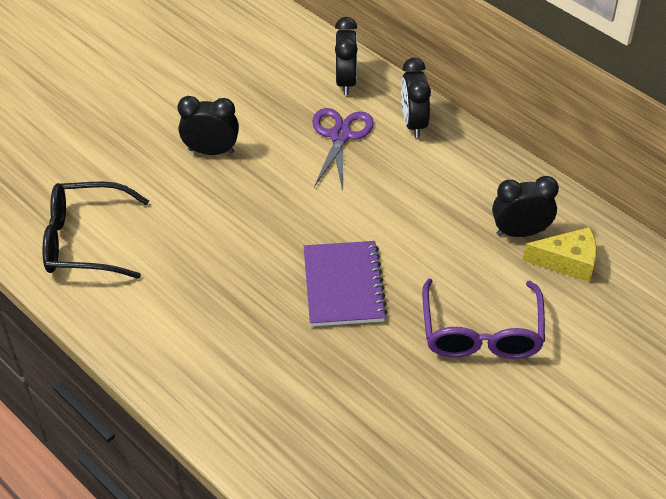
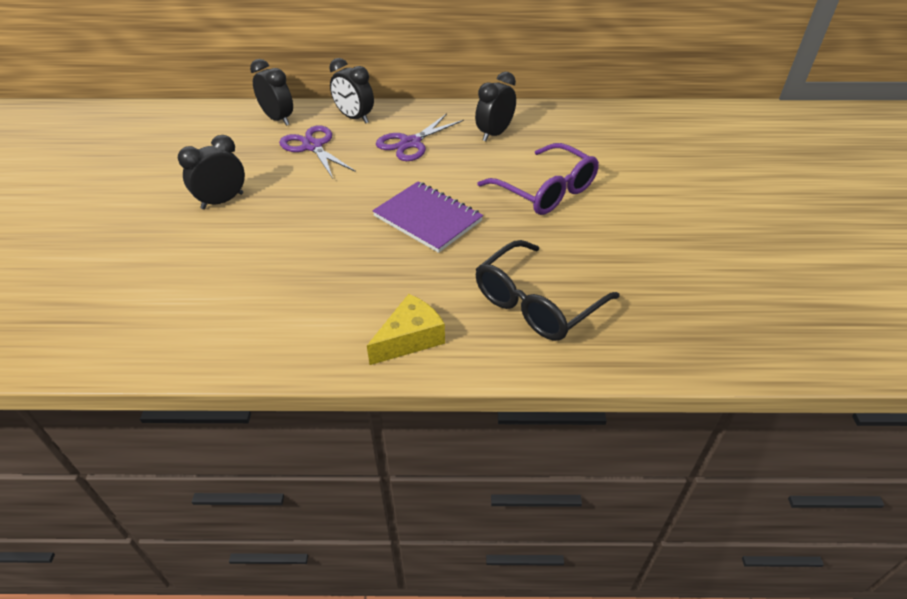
camera: 45 degrees left, 5 degrees down
(86, 241) = (178, 313): black glasses -> black glasses (537, 303)
(428, 189) = (410, 143): none -> purple scissors
(567, 262) = (540, 133): yellow cheese -> yellow cheese (410, 339)

